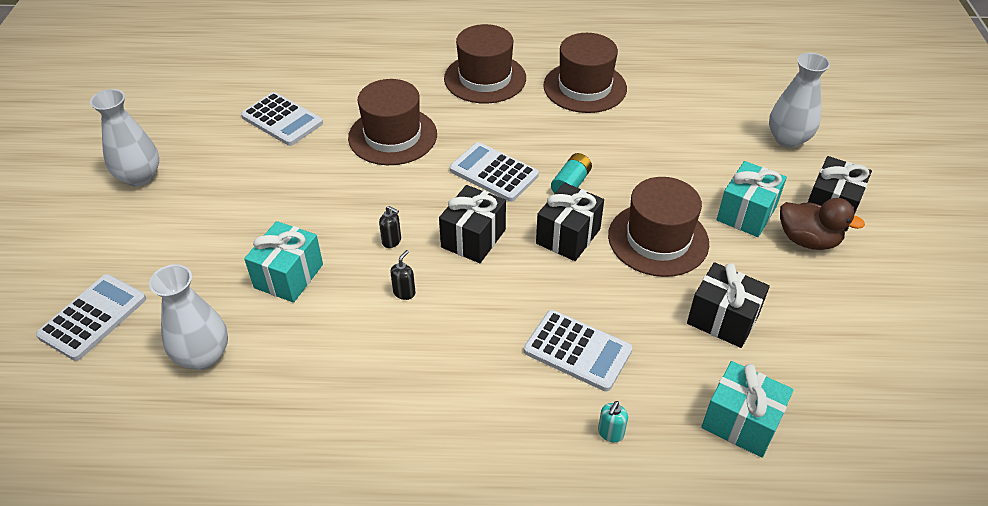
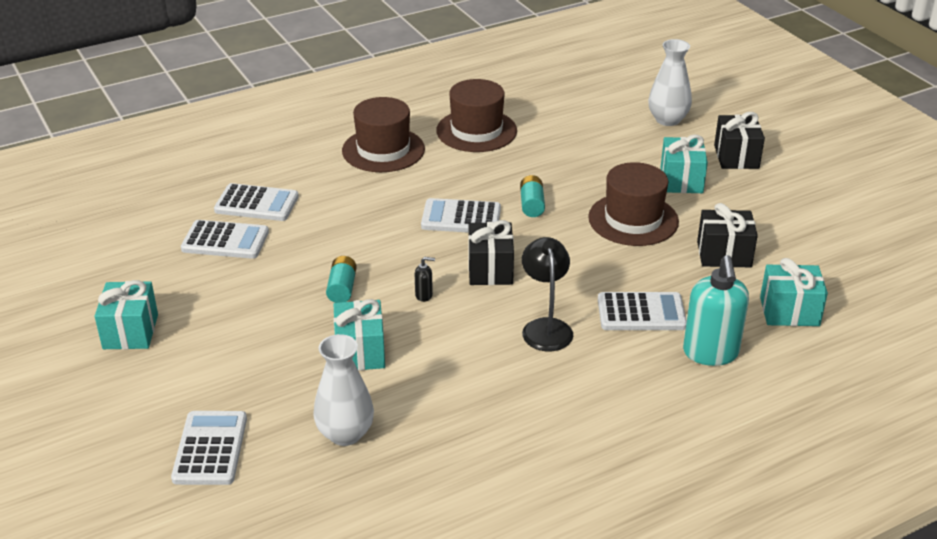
camera: 30 degrees left, 10 degrees down
(140, 177) = (130, 331): white vase -> turquoise gift
(330, 204) = (342, 288): none -> turquoise battery
(337, 94) = (256, 204): none -> white calculator
(392, 136) = (344, 219): brown hat -> none
(404, 292) = (471, 326): black soap dispenser -> none
(470, 325) = (545, 327): none -> black lamp
(568, 236) = (564, 241): black gift -> none
(610, 433) = (710, 353): turquoise soap dispenser -> turquoise soap dispenser, size x2.44
(807, 240) = (738, 183): brown duck -> none

